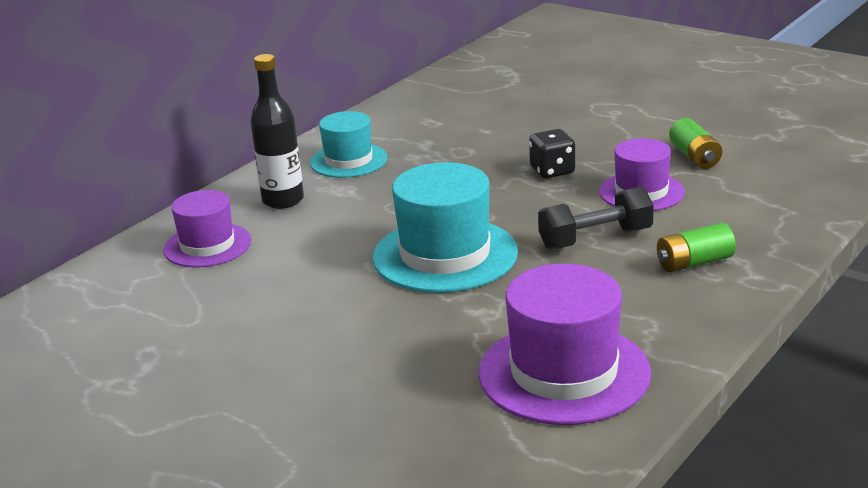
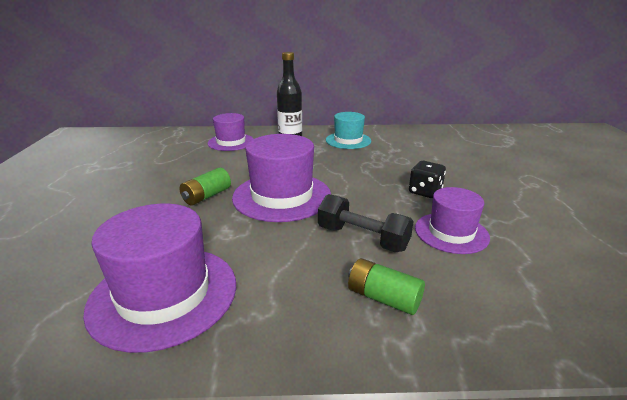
camera: 50 degrees right, 0 degrees up
(445, 255) = (282, 196): turquoise hat -> purple hat
(695, 157) = (538, 236): green battery -> green battery (206, 196)

